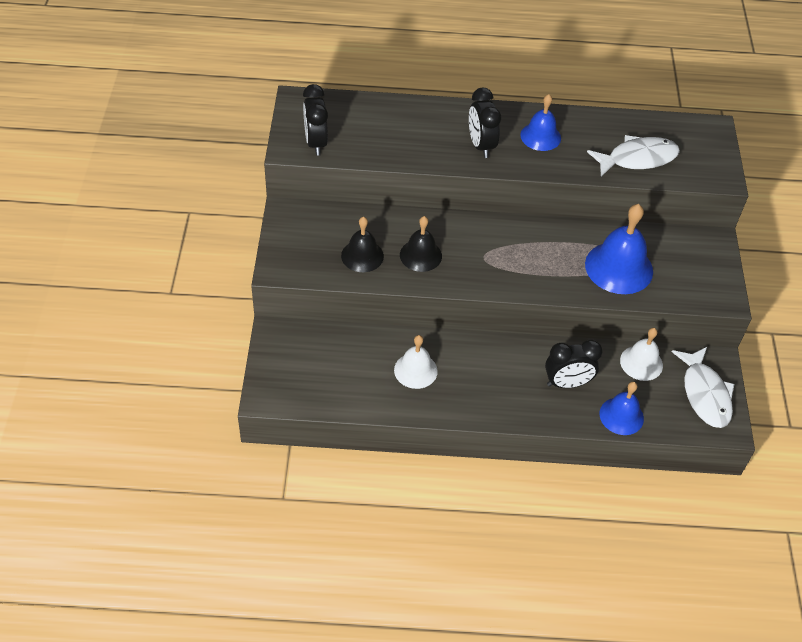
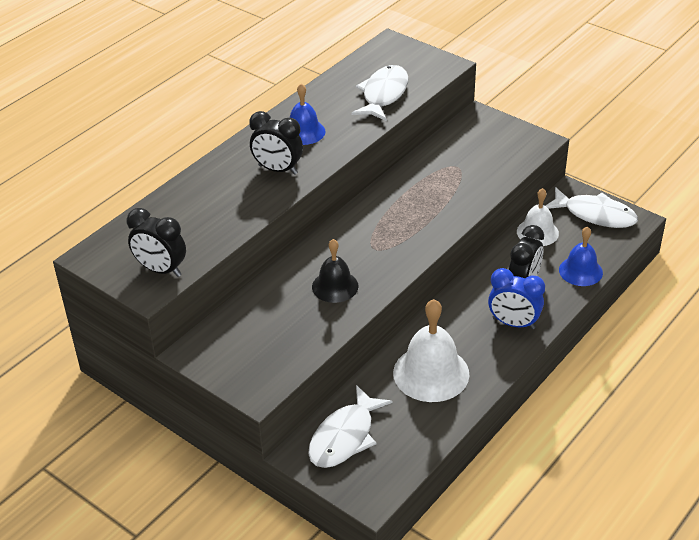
camera: 50 degrees left, 10 degrees down
(310, 350) = (345, 437): none -> white fish
(362, 256) = (298, 325): black bell -> none
(415, 370) = (431, 373): white bell -> white bell, size x1.61
(516, 398) = (513, 323): none -> blue clock
(619, 267) = (458, 178): blue bell -> none

